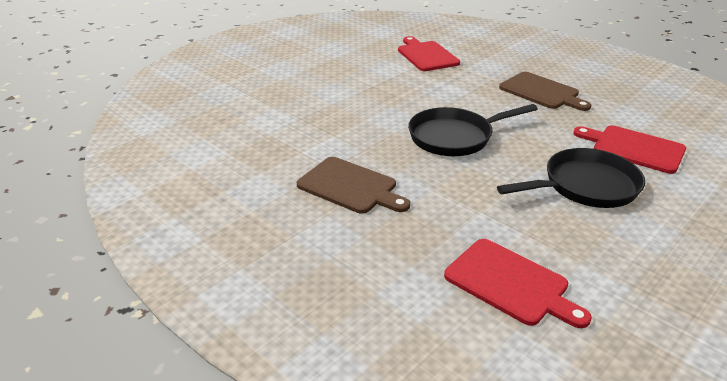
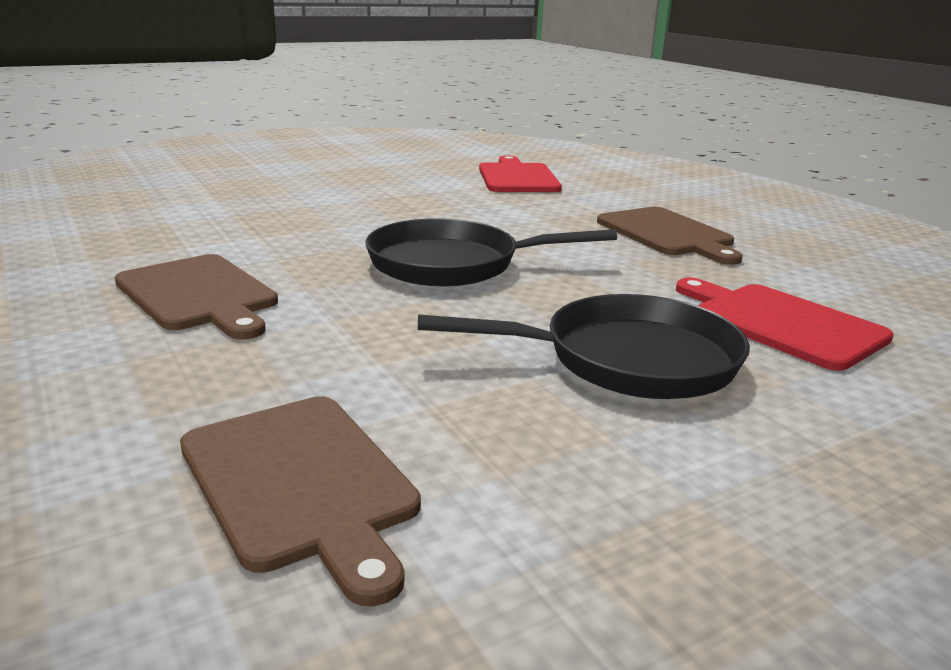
camera: 15 degrees right, 10 degrees down
(510, 283) = (301, 483): red cutting board -> brown cutting board

